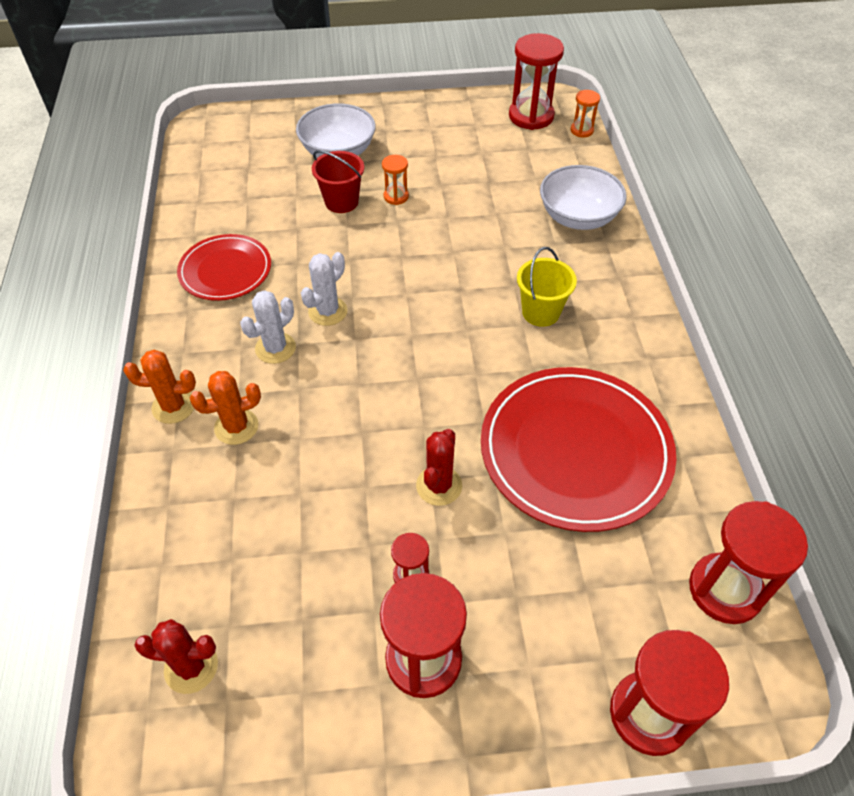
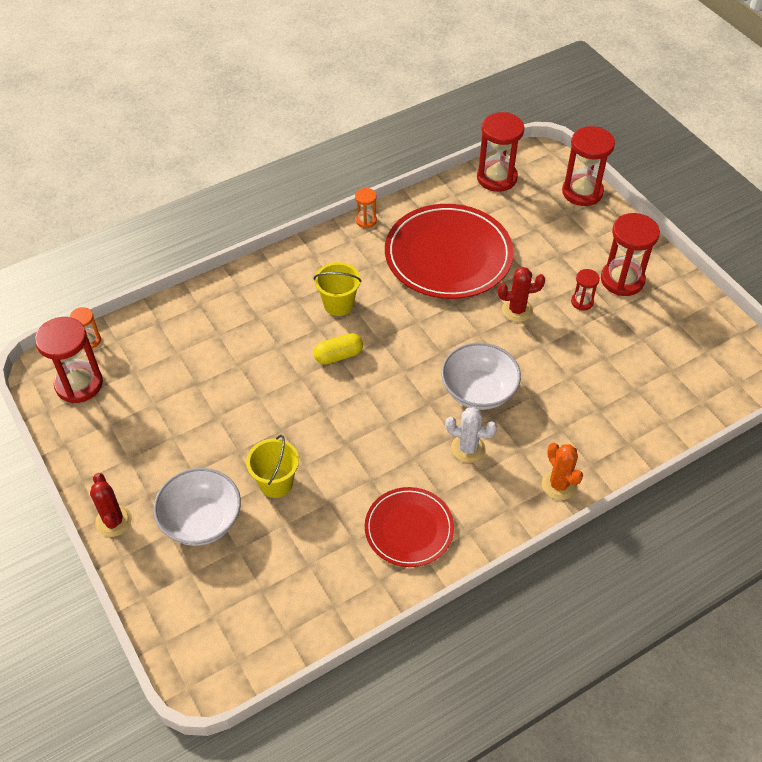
camera: 115 degrees left, 0 degrees up
(191, 667) = (704, 375): red cactus -> red cactus (113, 521)
(236, 427) = (548, 436): orange cactus -> none
(328, 311) = (412, 432): white cactus -> none
(341, 202) = (276, 483): red bucket -> yellow bucket
(396, 196) = (249, 444): orange hourglass -> orange hourglass (366, 220)
(464, 288) = (338, 355): none -> yellow capsule
(578, 217) = (217, 311): white bowl -> white bowl (478, 391)

